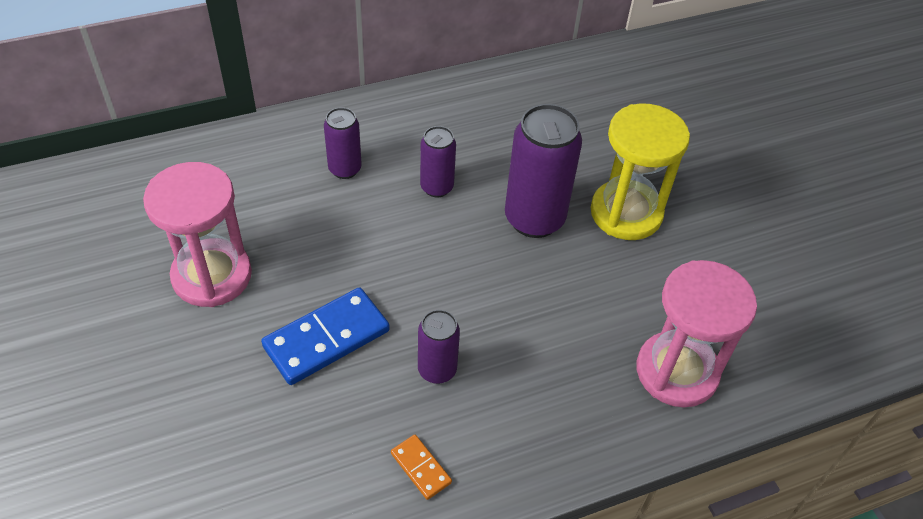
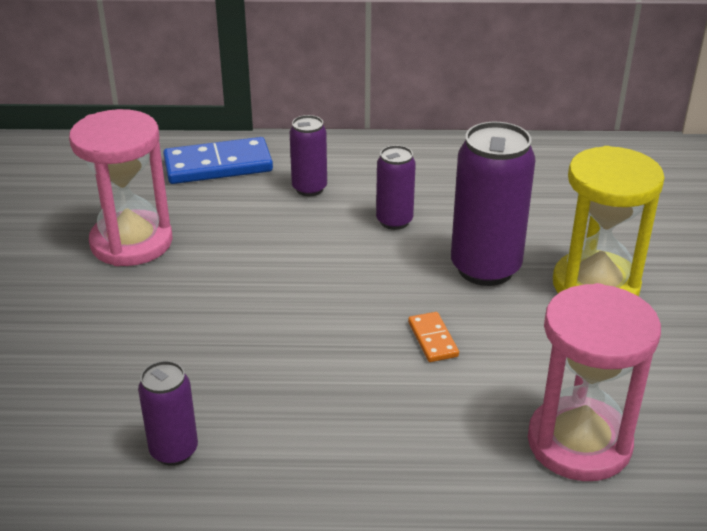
camera: 25 degrees right, 15 degrees down
(326, 339) = (207, 317): blue domino -> blue domino (218, 166)
(421, 468) = (235, 449): orange domino -> orange domino (433, 339)
(437, 370) = (303, 370): purple can -> purple can (174, 451)

